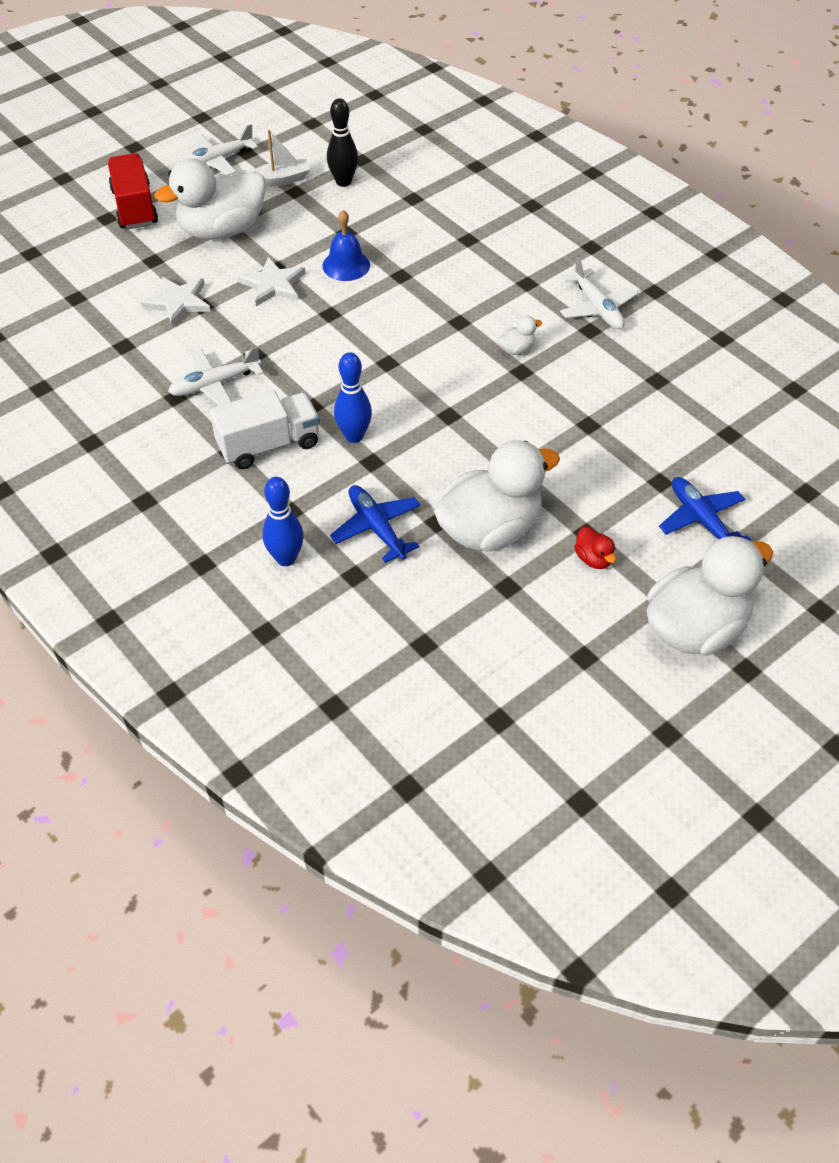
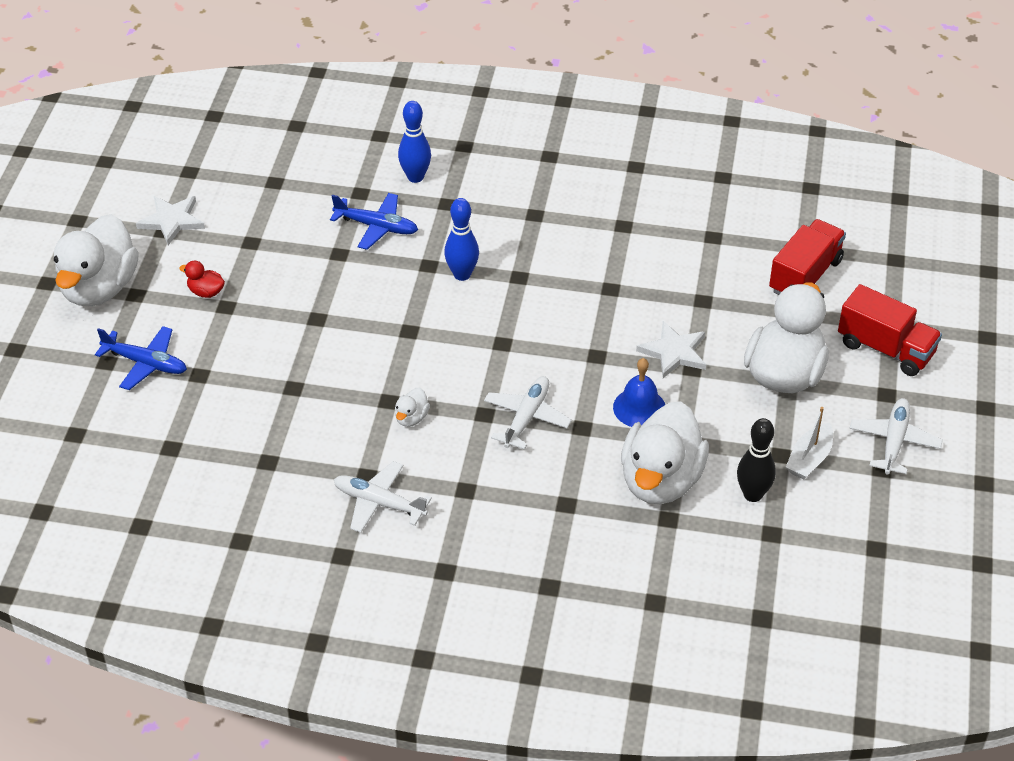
camera: 140 degrees right, 5 degrees down
(107, 279) = (805, 276): none -> red truck
(178, 302) = (724, 292): white star -> white star (172, 221)
(215, 384) = (608, 250): white plane -> white plane (526, 418)
(269, 445) = (514, 234): white truck -> none
(489, 530) = (297, 269): white duck -> white duck (661, 480)

